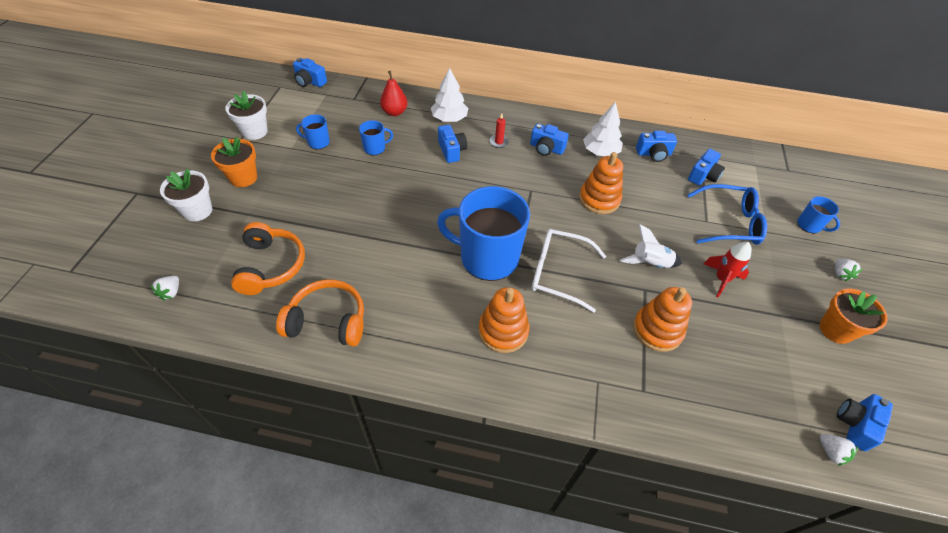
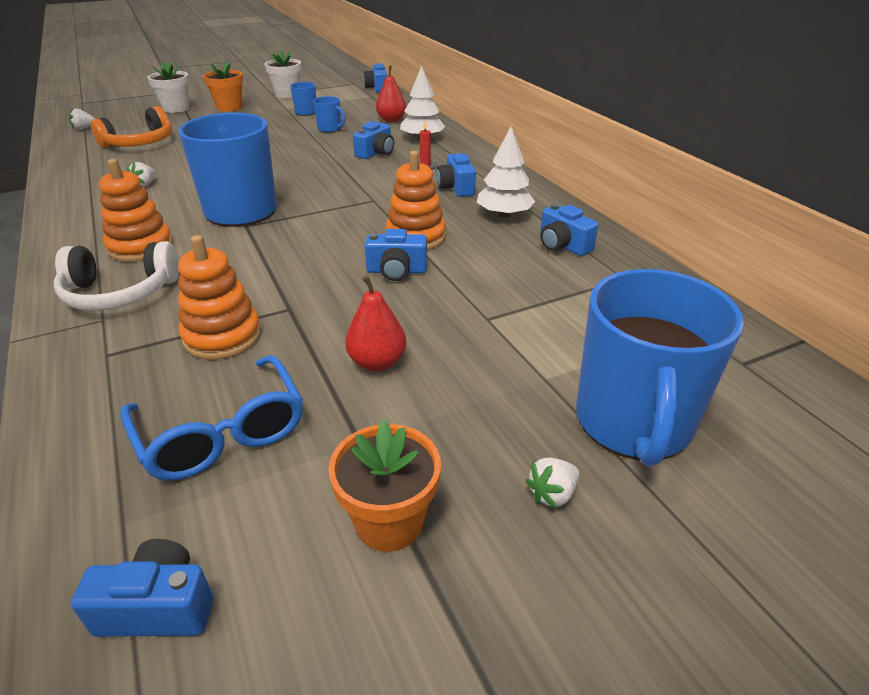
camera: 55 degrees right, 15 degrees down
(328, 321) = (94, 177): orange headphones -> none
(558, 273) = (257, 249): white glasses -> none
(567, 362) = (120, 293): none -> white headphones
(650, 263) = (342, 299): white rocket -> none
(703, 176) = (583, 291): blue camera -> blue camera (396, 271)
(721, 279) = (377, 362): red rocket -> red pear
(729, 223) = (513, 339): blue glasses -> blue glasses (222, 433)
(809, 225) = (633, 422): blue mug -> blue mug, size x2.30
(831, 452) = (73, 583): white strawberry -> white strawberry (145, 184)

